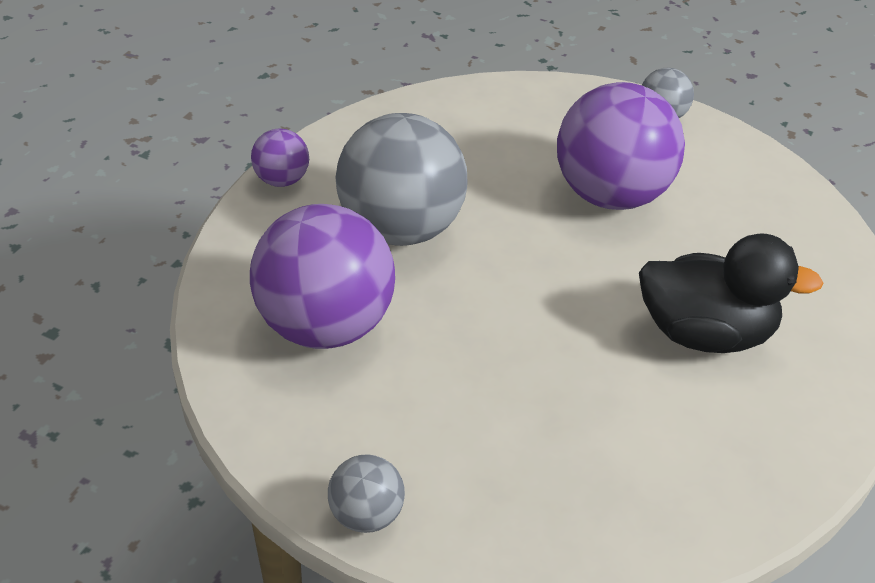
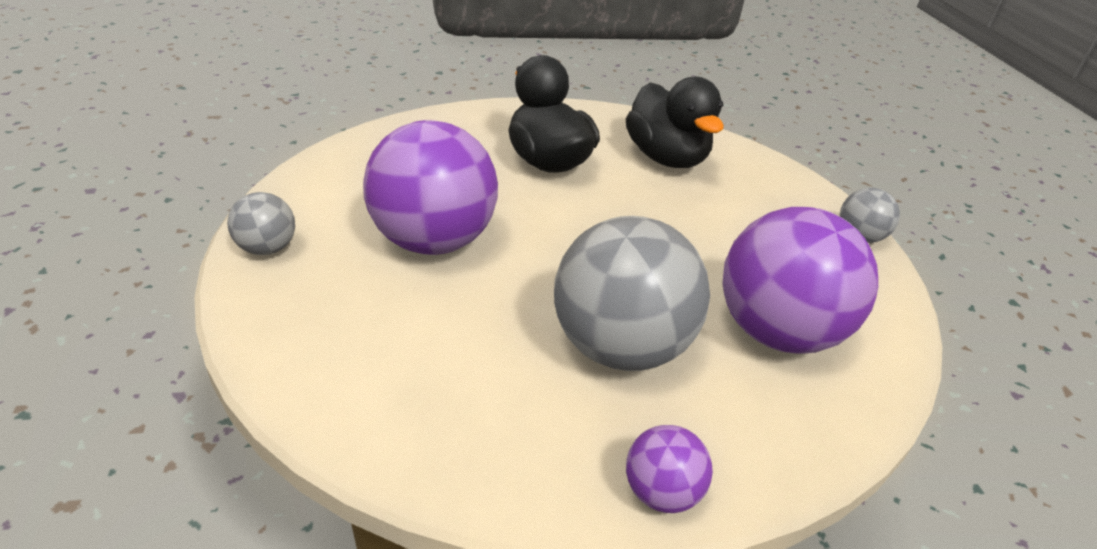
camera: 130 degrees left, 5 degrees down
(652, 450) = (666, 158): none -> black duck

